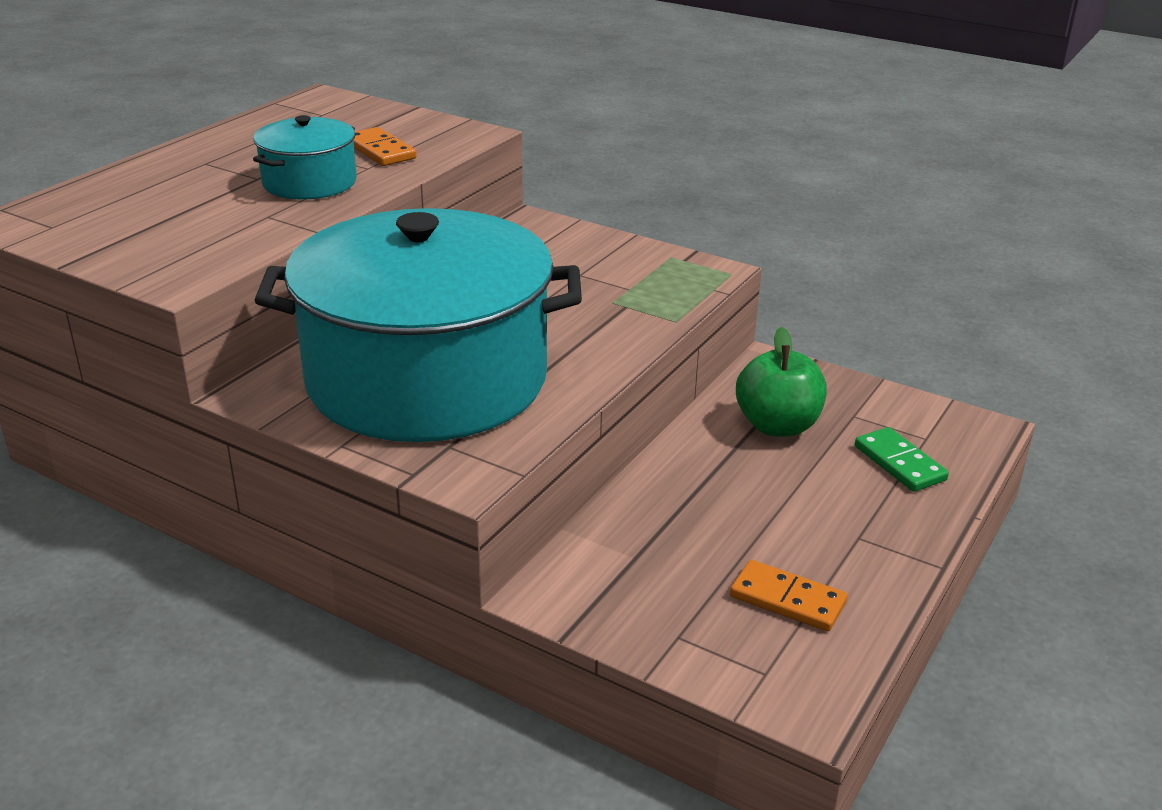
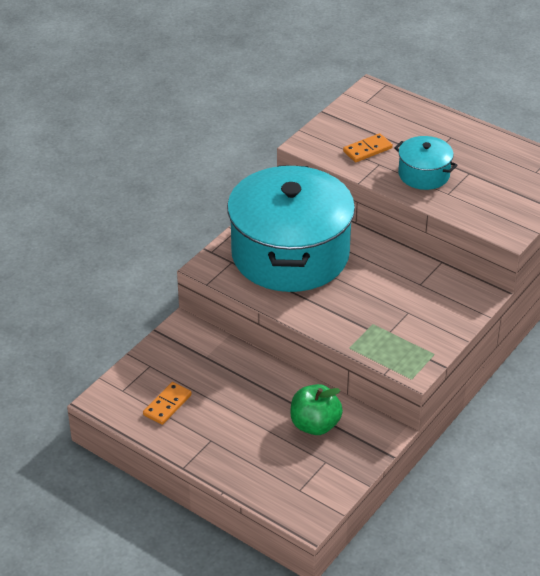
camera: 95 degrees right, 10 degrees up
(380, 151) = (474, 197): orange domino -> orange domino (367, 150)
(900, 463) = (274, 471): green domino -> none

